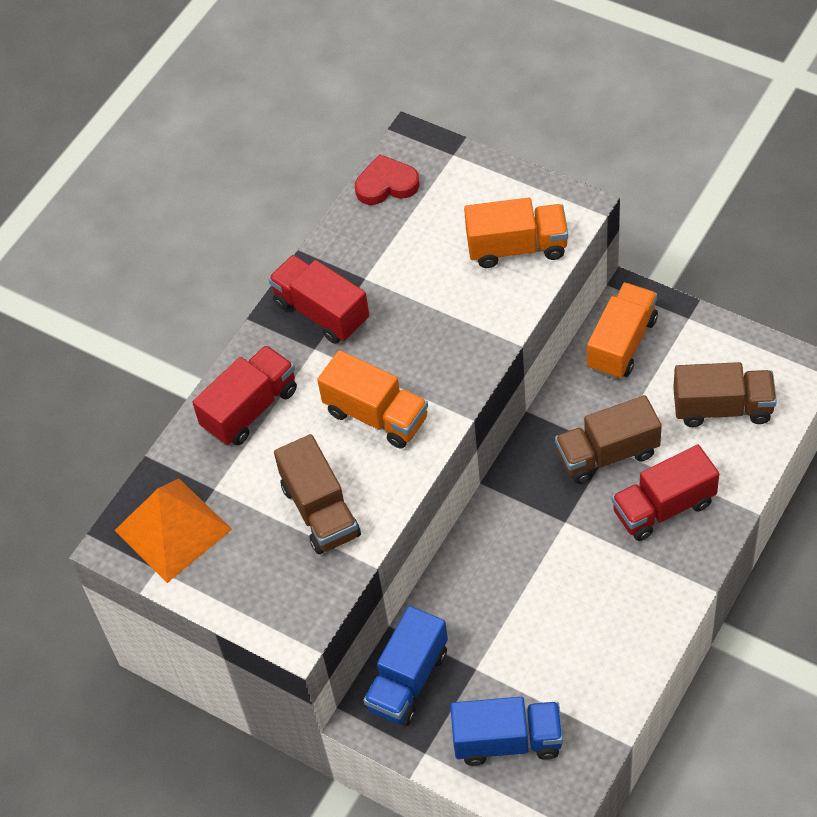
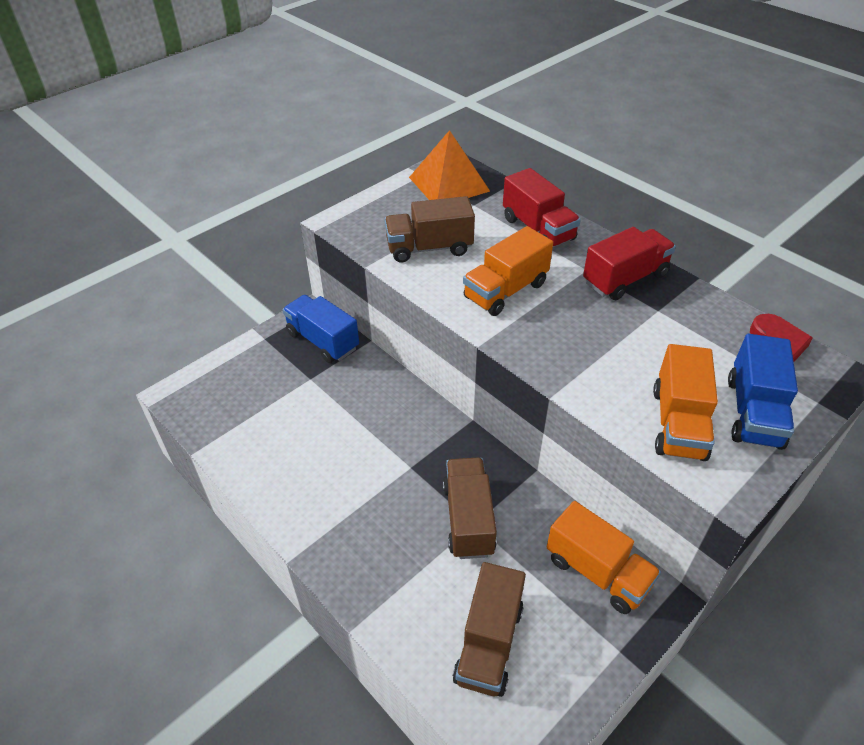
camera: 100 degrees right, 10 degrees down
(507, 741) = (243, 382): blue truck -> blue truck (753, 412)
(663, 507) = (392, 547): red truck -> none

